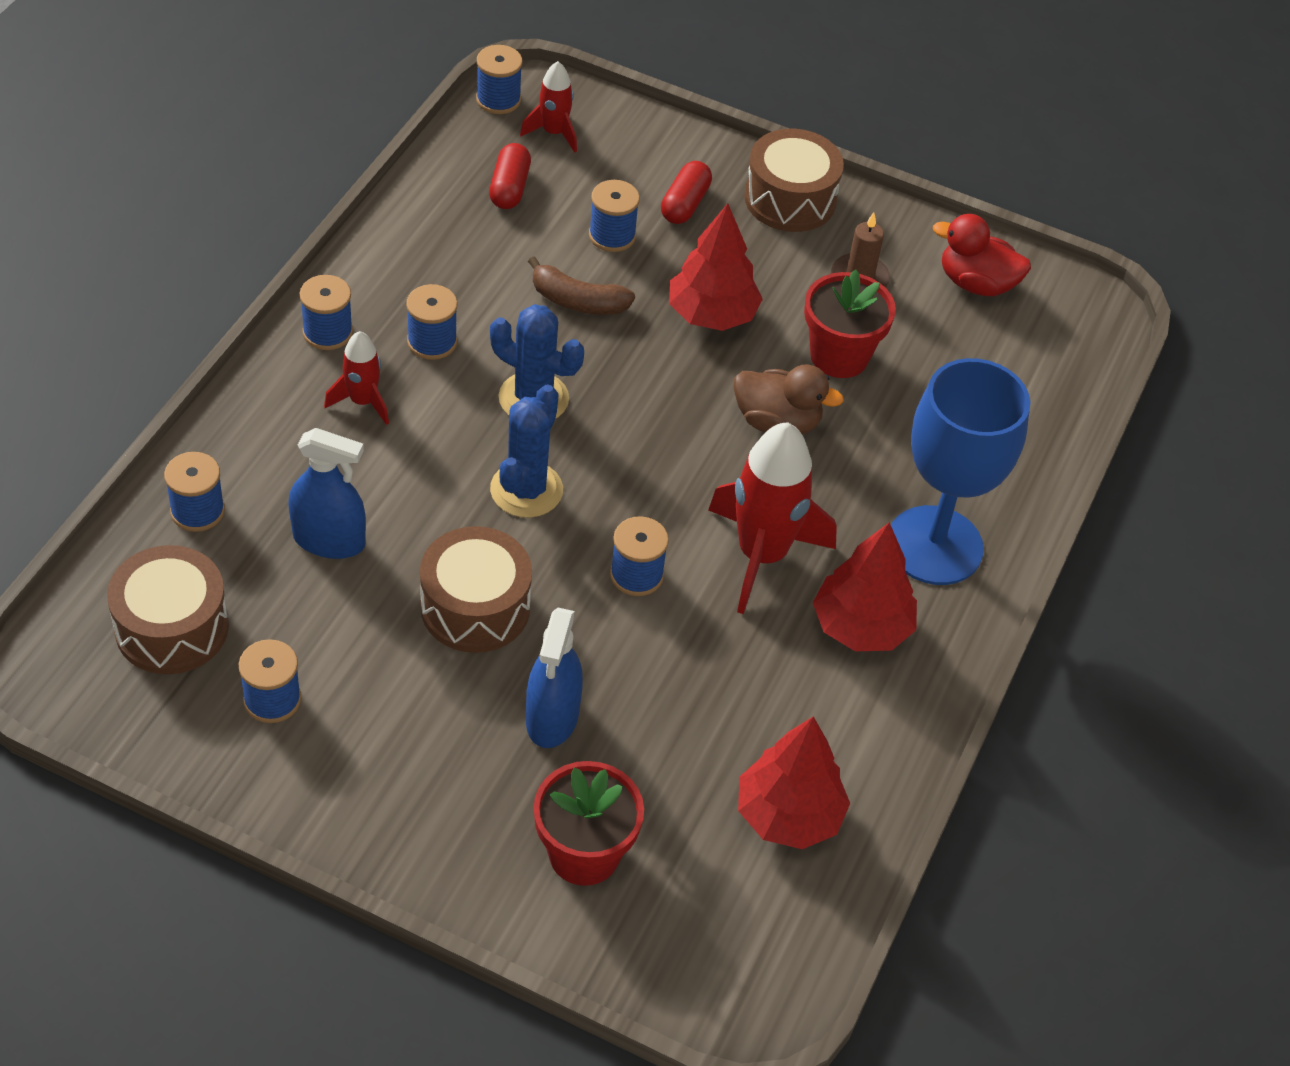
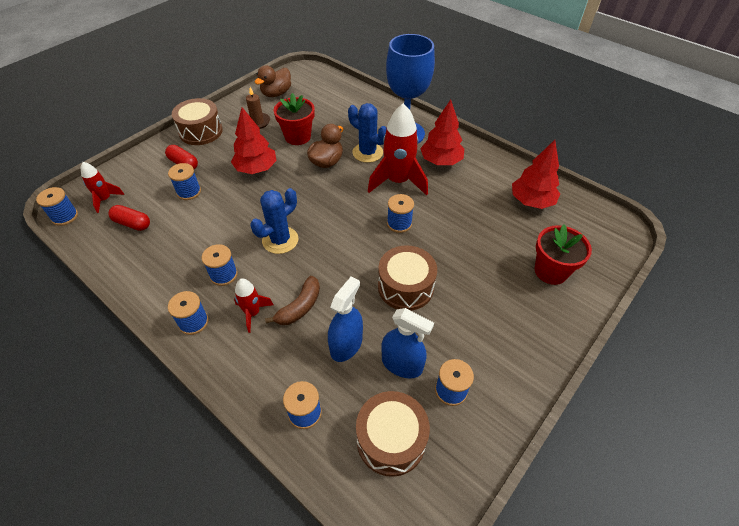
camera: 70 degrees left, 0 degrees up
(526, 490) = (337, 253): blue cactus -> blue cactus (367, 153)
(552, 717) = (475, 269): blue spray bottle -> blue spray bottle (402, 364)
(577, 301) = (225, 212): brown banana -> brown banana (300, 307)
(976, 283) = (276, 93): red duck -> brown duck

